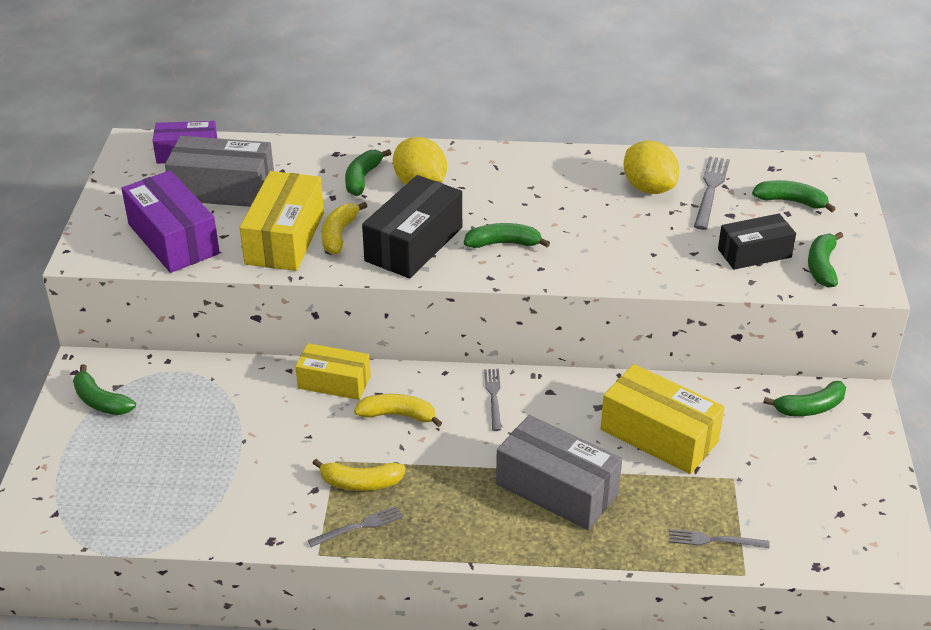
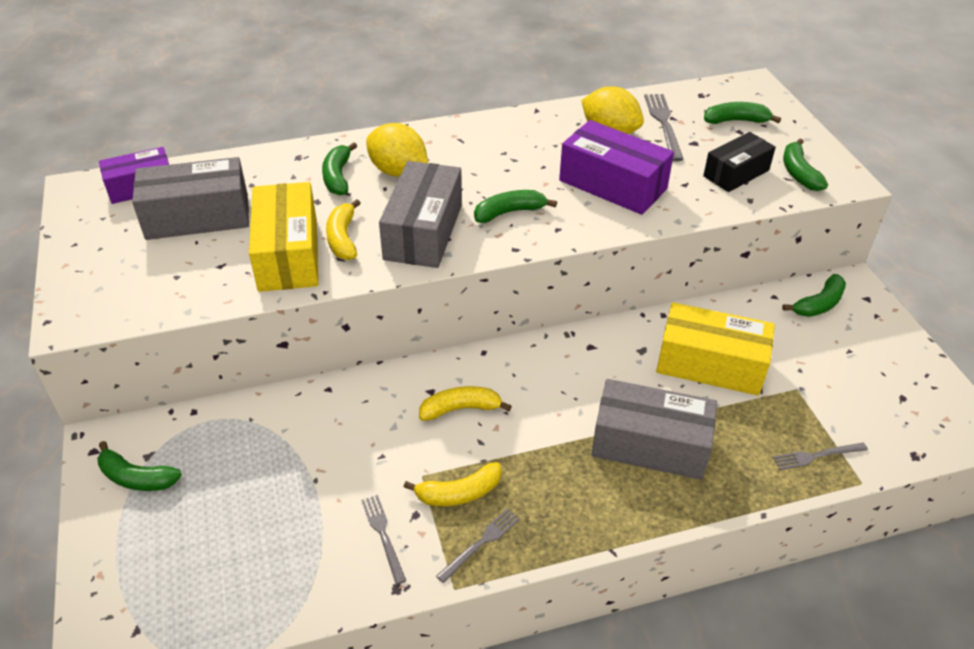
camera: 20 degrees left, 5 degrees up
(173, 239) = (166, 281): purple box -> purple box (613, 185)
(334, 382) = (380, 390): yellow box -> none
(414, 244) = (423, 232): black box -> grey box
(493, 397) = (542, 365): grey fork -> grey fork (383, 535)

